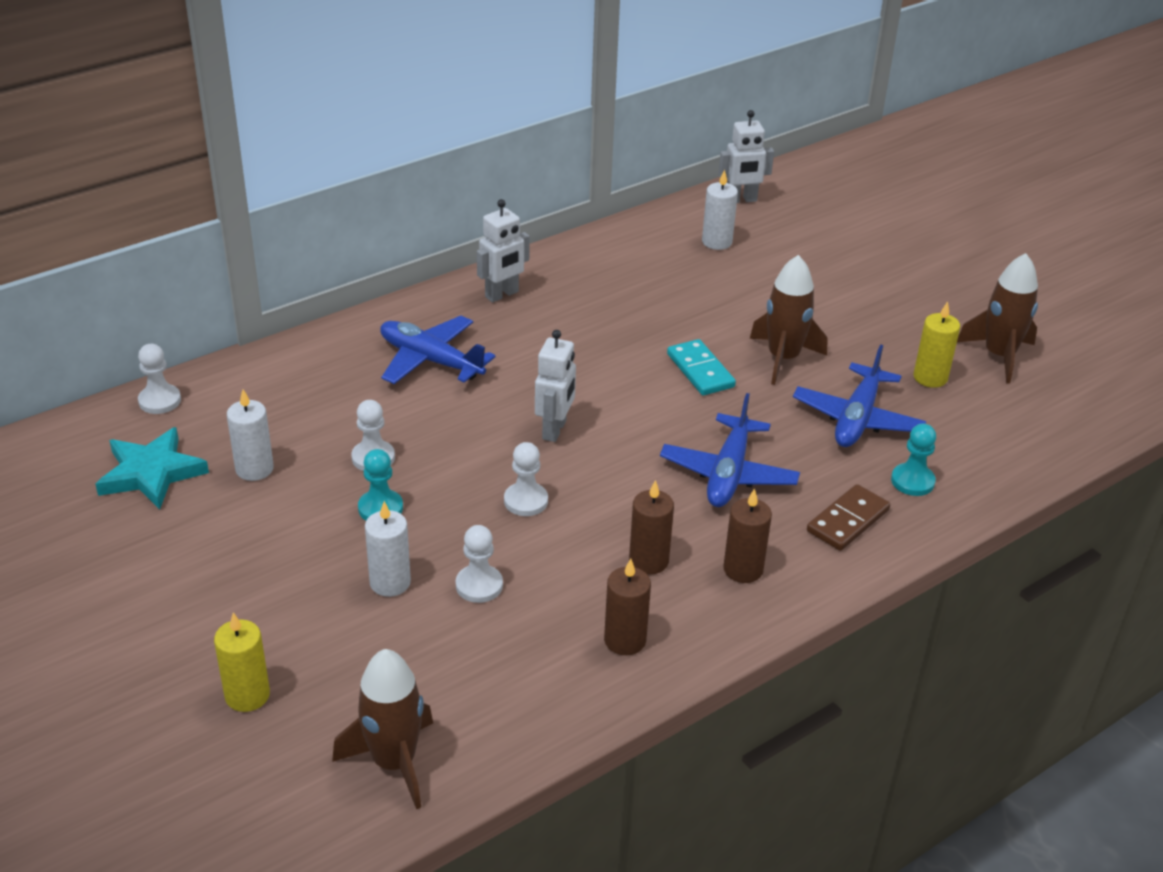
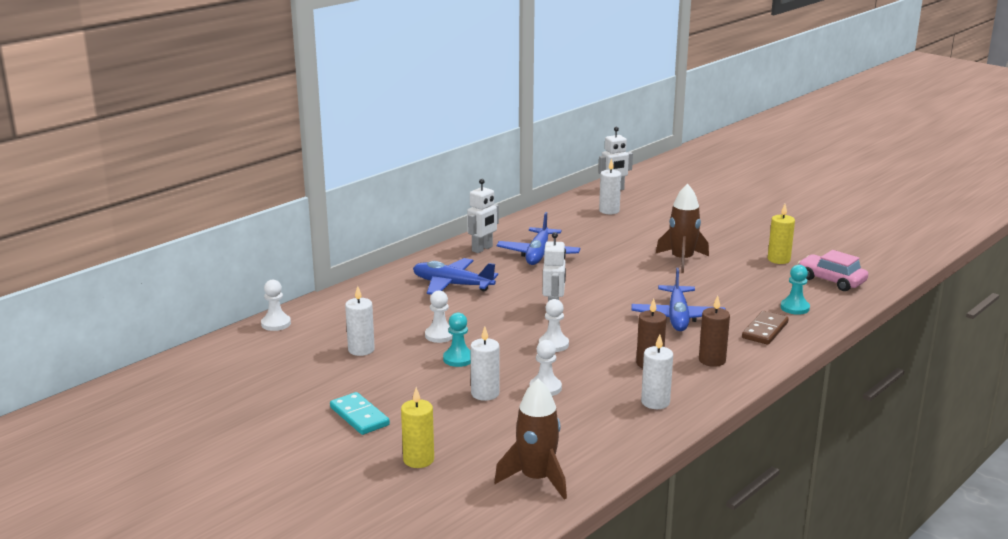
camera: 10 degrees left, 15 degrees down
(151, 473) = (290, 359): turquoise star -> none
(625, 640) = (655, 402): brown candle -> white candle
(700, 370) = (632, 271): turquoise domino -> turquoise domino (359, 416)
(857, 418) = (744, 283): blue plane -> blue plane (538, 254)
(992, 433) = (831, 280): none -> pink car
(999, 356) = (815, 245): brown rocket -> none

